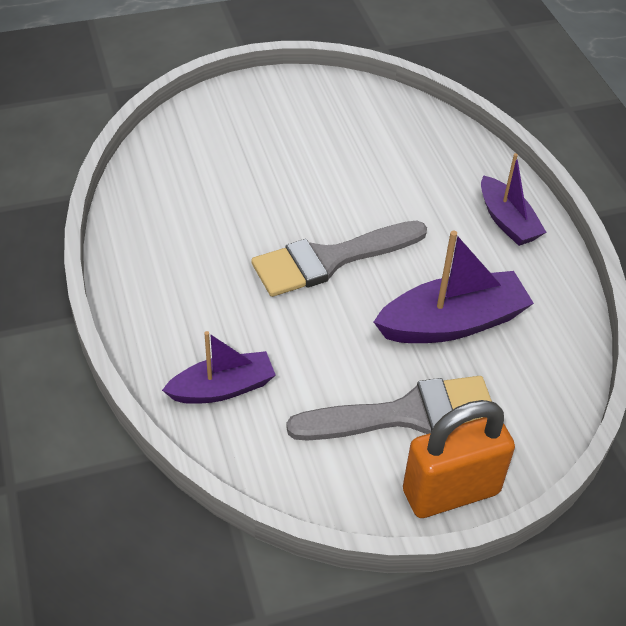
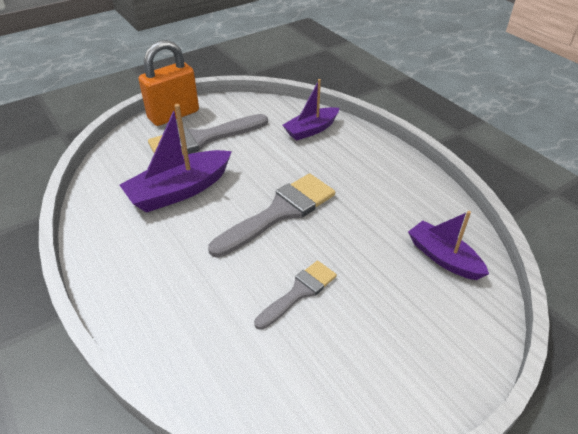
camera: 165 degrees right, 5 degrees down
(342, 174) = (299, 292): none -> grey brush
(507, 221) = (135, 282): purple boat -> purple boat (443, 258)

